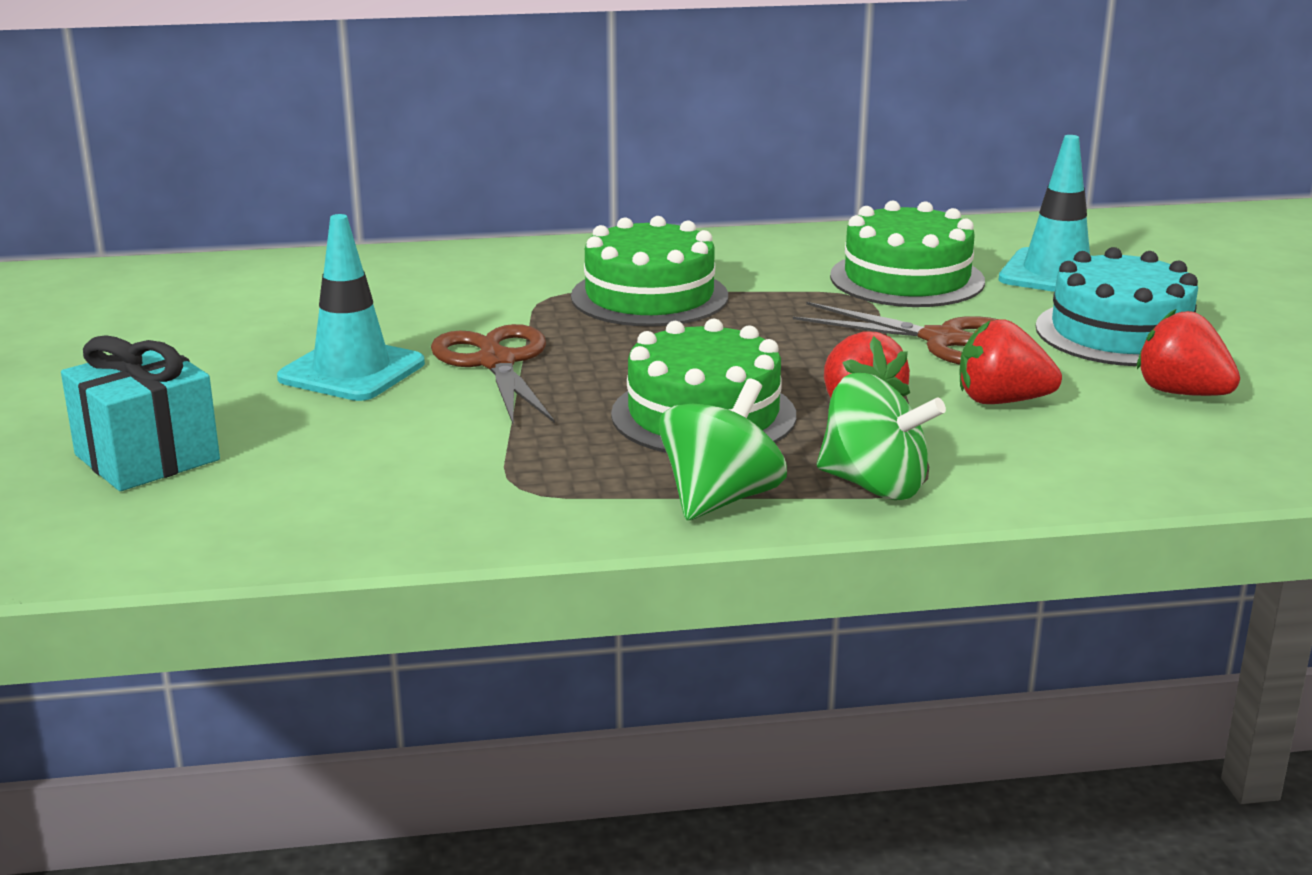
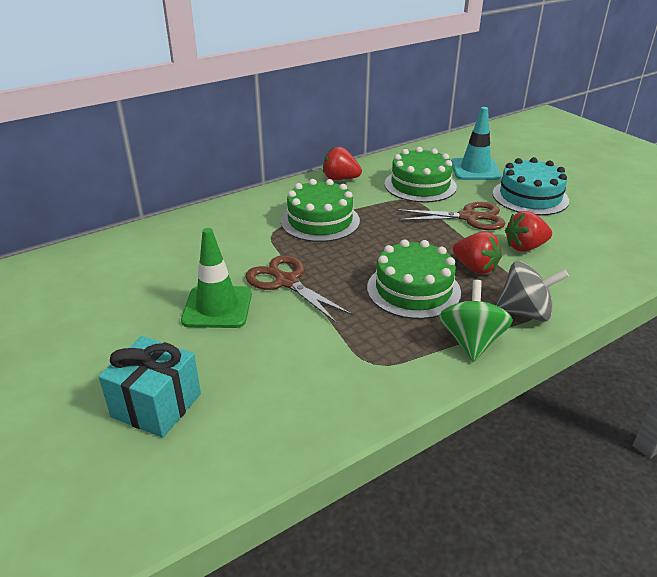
camera: 25 degrees left, 10 degrees up
(352, 371) = (217, 307): turquoise traffic cone -> green traffic cone
(874, 485) = (525, 312): green spinning top -> grey spinning top
(1181, 393) = (584, 224): red strawberry -> red strawberry (340, 179)

